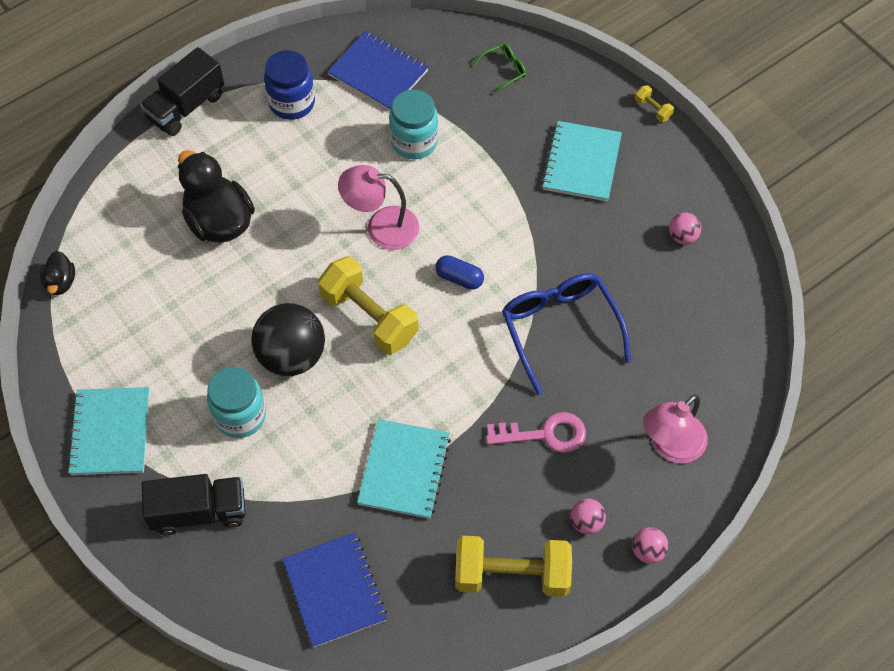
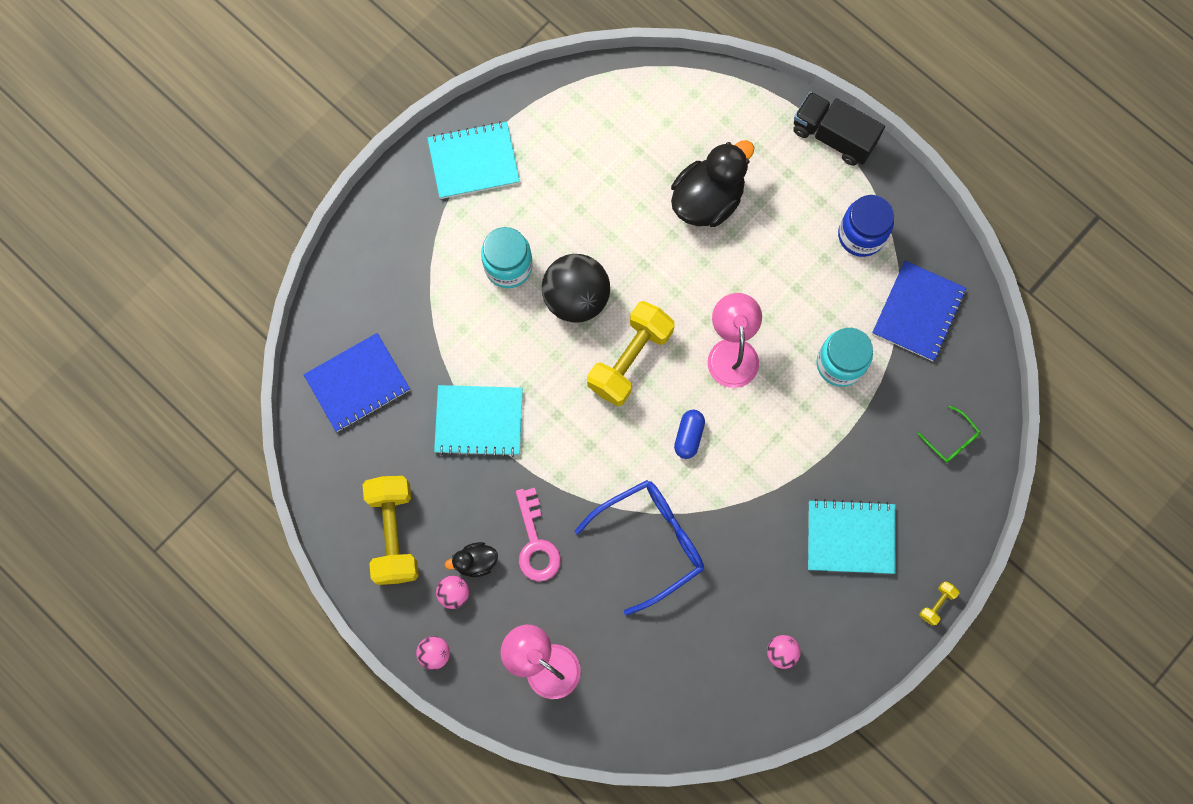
camera: 80 degrees right, 15 degrees up
(61, 282) = (614, 78): black duck -> black duck (475, 562)
(199, 512) = (412, 254): black truck -> none

